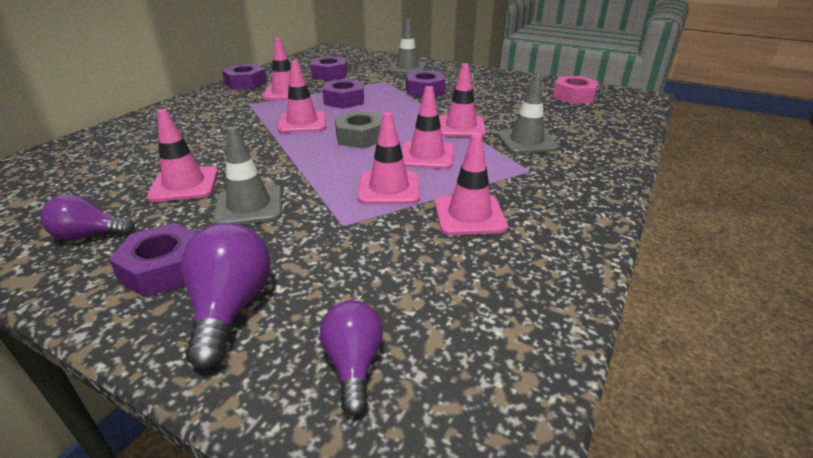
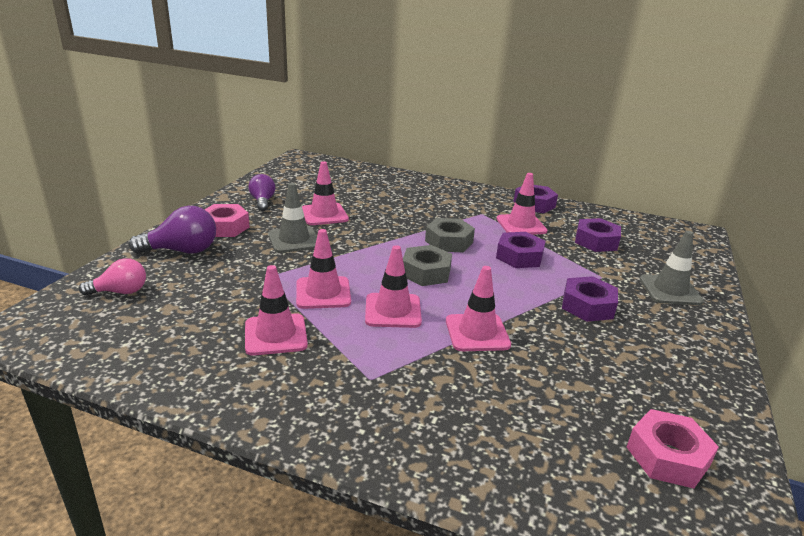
camera: 80 degrees right, 5 degrees down
(164, 269) = (224, 227): purple nut -> pink nut
(302, 122) = (449, 242): pink traffic cone -> grey nut
(353, 364) = (120, 292): purple light bulb -> pink light bulb
(526, 141) = (451, 383): grey traffic cone -> none

